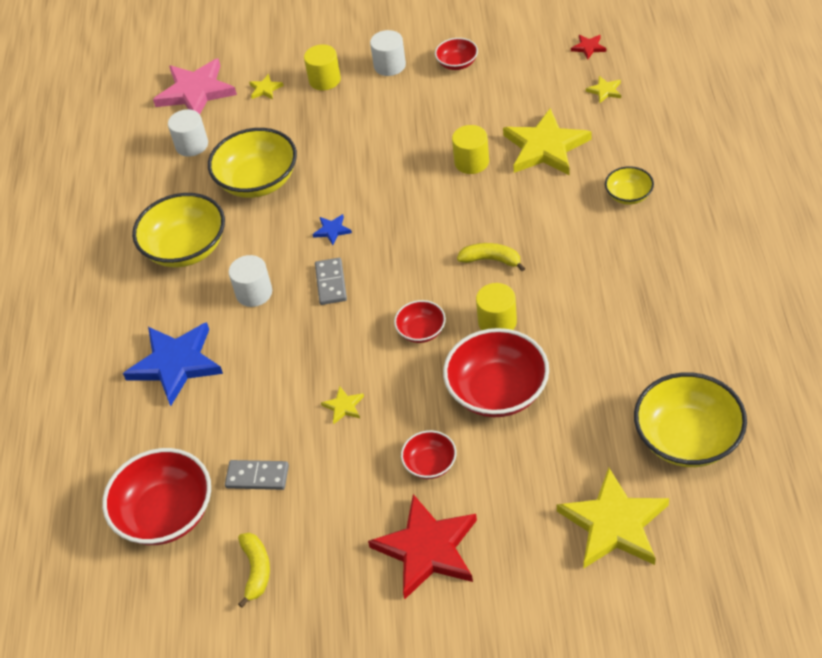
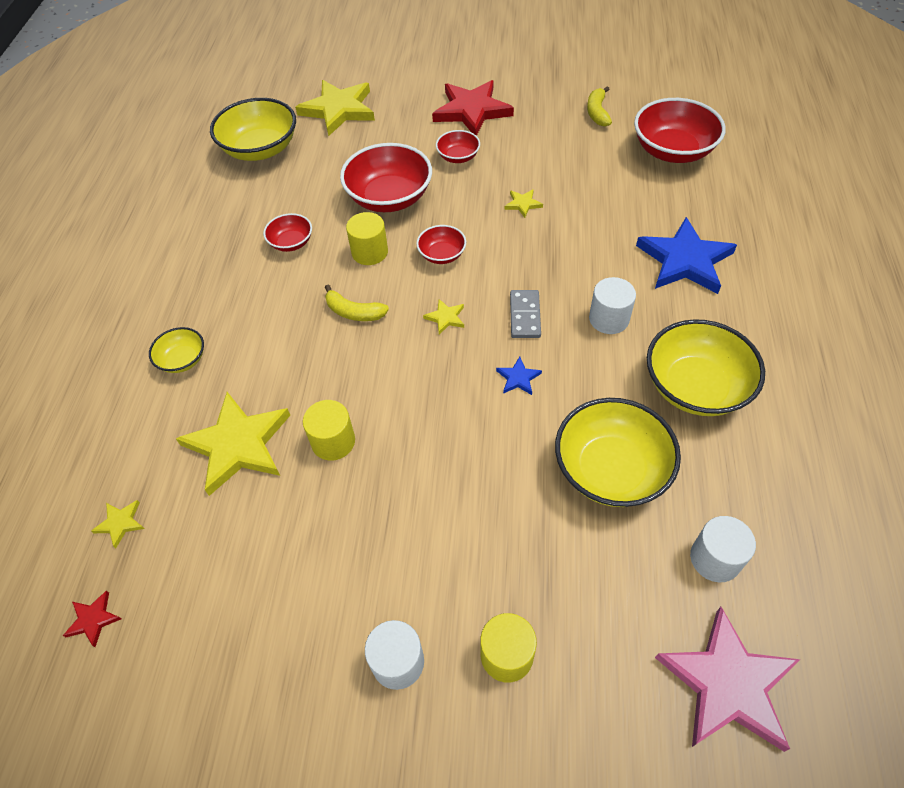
camera: 175 degrees left, 5 degrees up
(257, 477) = (598, 165): grey domino -> none
(265, 89) = (606, 658): yellow star -> yellow star (445, 318)
(457, 63) = (293, 637): red bowl -> red bowl (291, 242)

